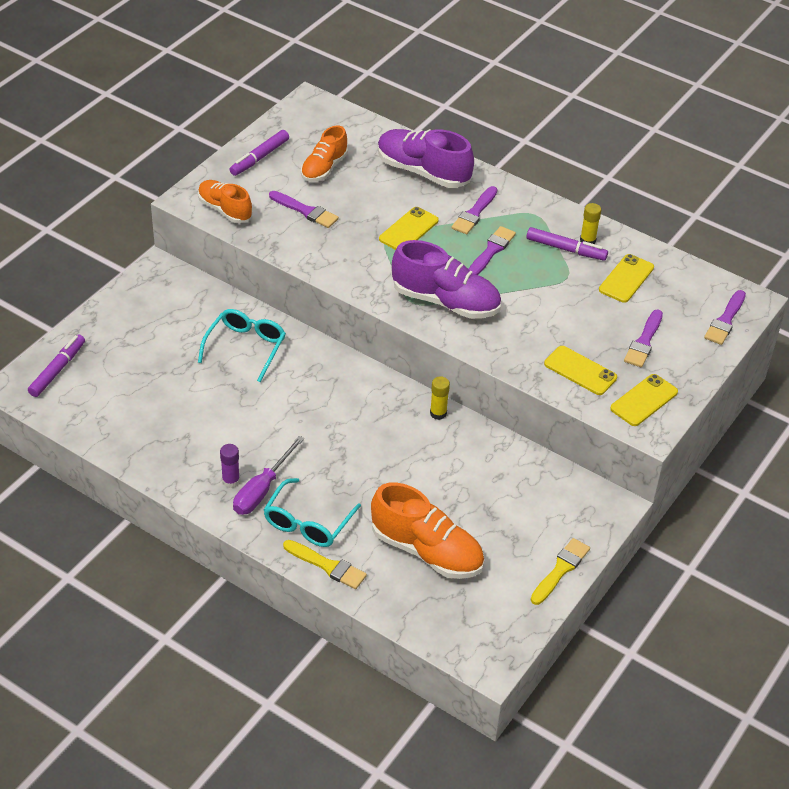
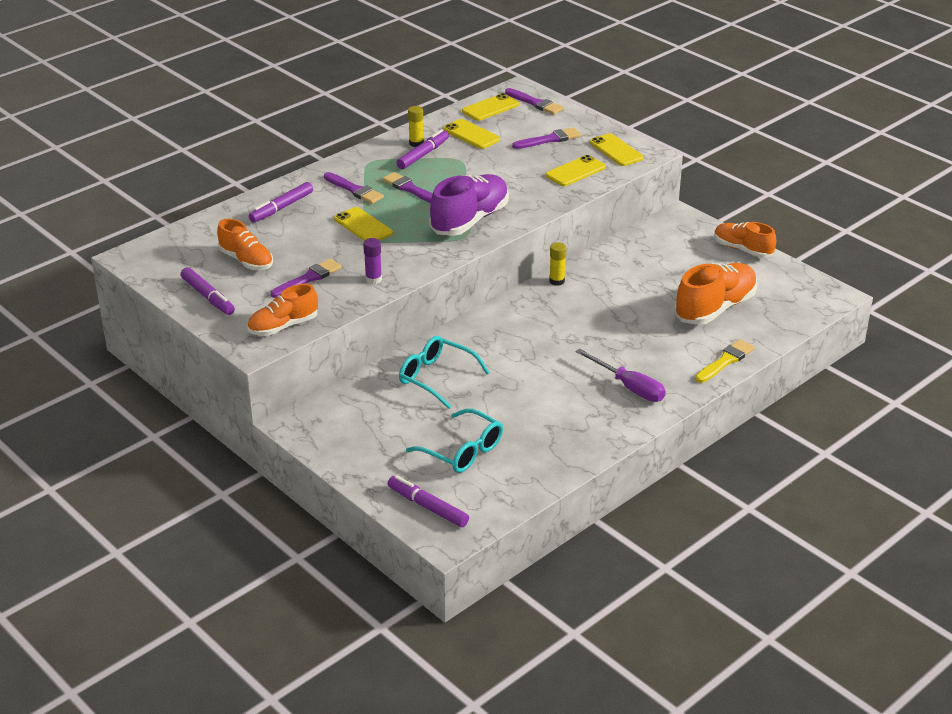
camera: 75 degrees left, 10 degrees down
(231, 481) = (615, 404): purple glue stick -> purple glue stick (373, 279)
(307, 523) = (674, 366): turquoise glasses -> turquoise glasses (463, 451)
(423, 172) = (281, 208): purple shoe -> purple marker
(560, 570) = (742, 249): yellow brush -> orange shoe
(644, 342) = (549, 139): purple brush -> purple brush turned 60 degrees counterclockwise
(695, 285) = (490, 108): none -> yellow phone

